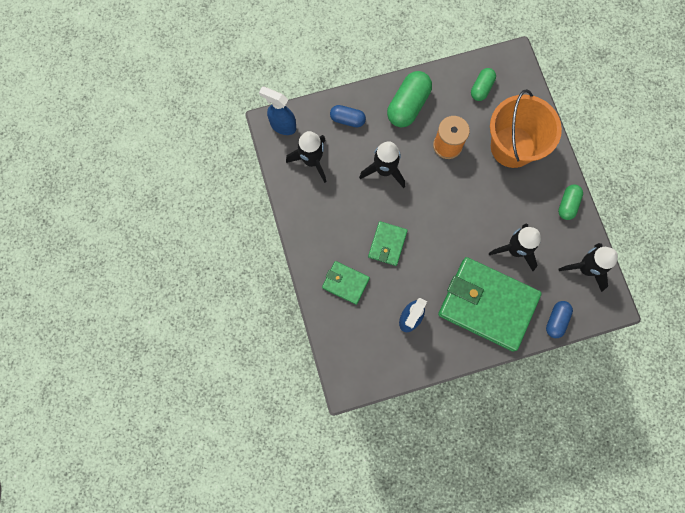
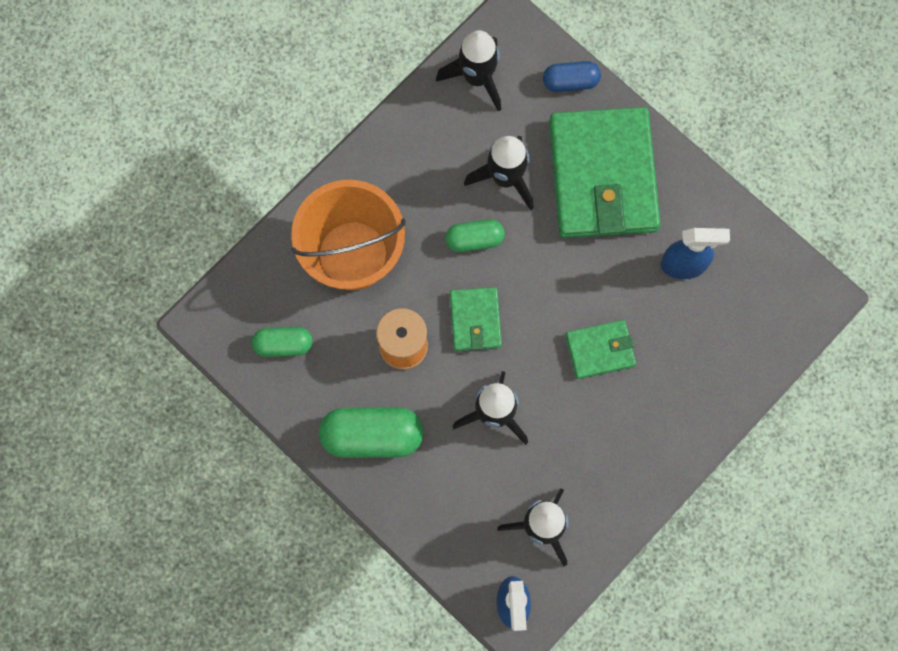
camera: 120 degrees left, 0 degrees up
(345, 283) = (689, 376): green wallet -> green wallet (475, 320)
(347, 120) = (446, 512): blue capsule -> none
(567, 205) = (398, 141): green capsule -> green capsule (474, 239)

